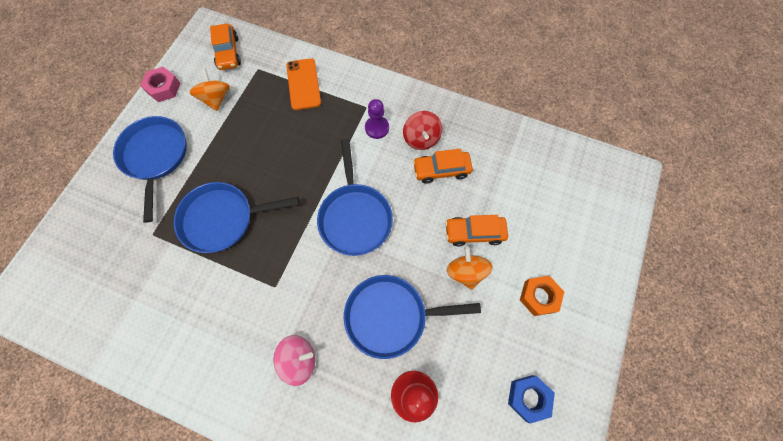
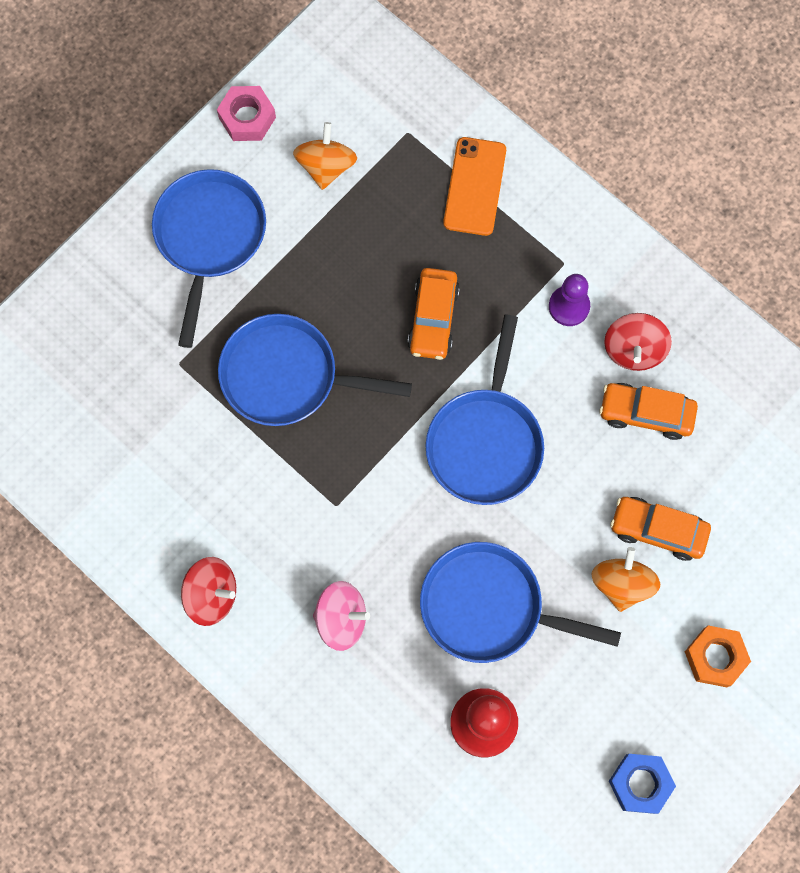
camera: 20 degrees right, 5 degrees up
(207, 375) = (212, 595): none -> red spinning top
(228, 53) = (367, 85): orange car -> orange car (433, 318)

